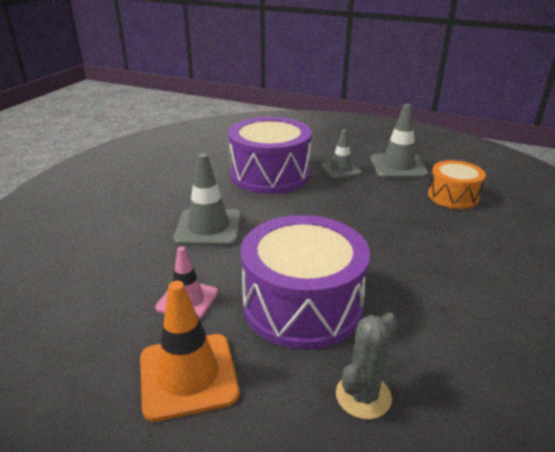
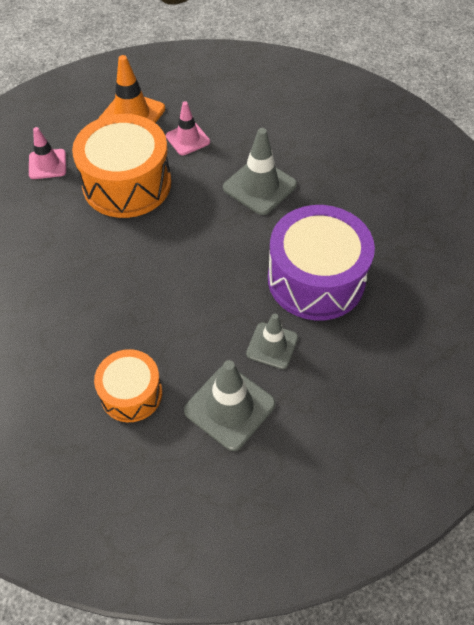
camera: 130 degrees right, 25 degrees up
(302, 304) = (127, 184): purple drum -> orange drum
(363, 396) = (47, 164): grey cactus -> pink traffic cone

